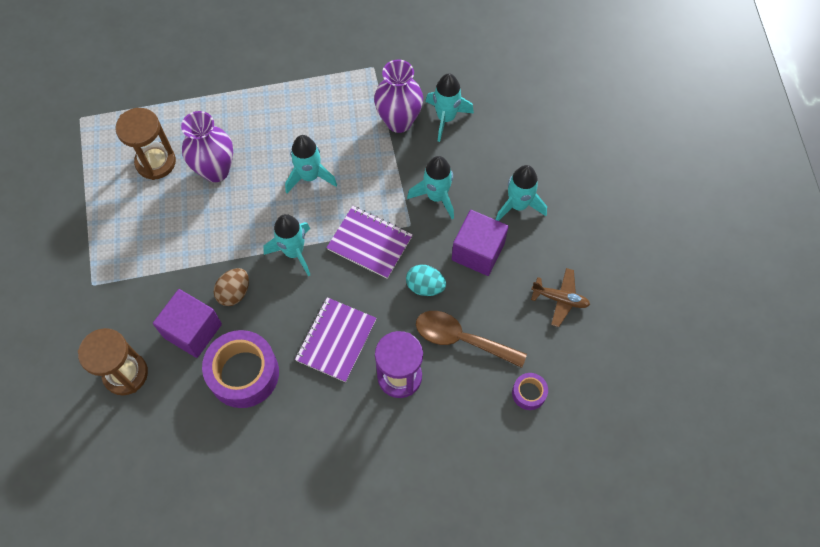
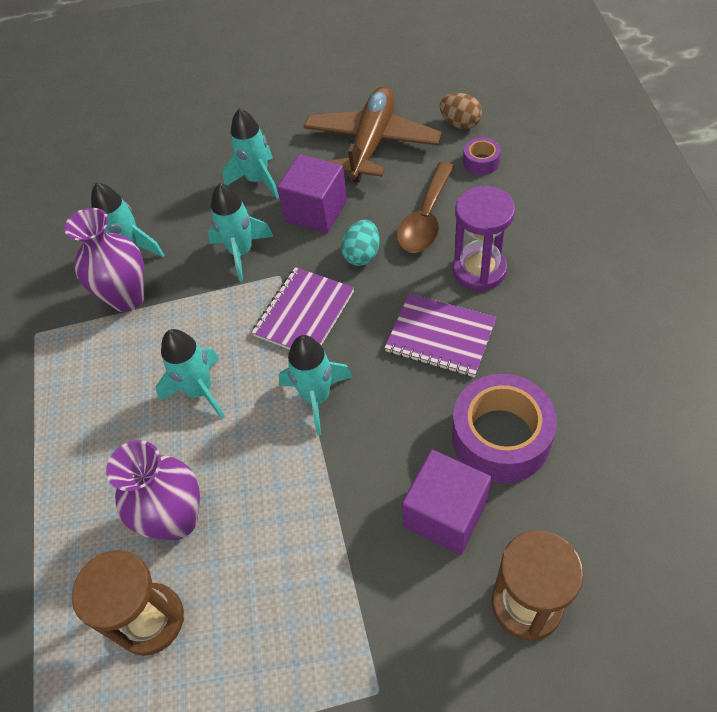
camera: 85 degrees left, 10 degrees down
(234, 293) = (381, 465): brown egg -> brown egg (460, 124)
(560, 299) = (372, 143): brown plane -> brown plane, size x2.01

